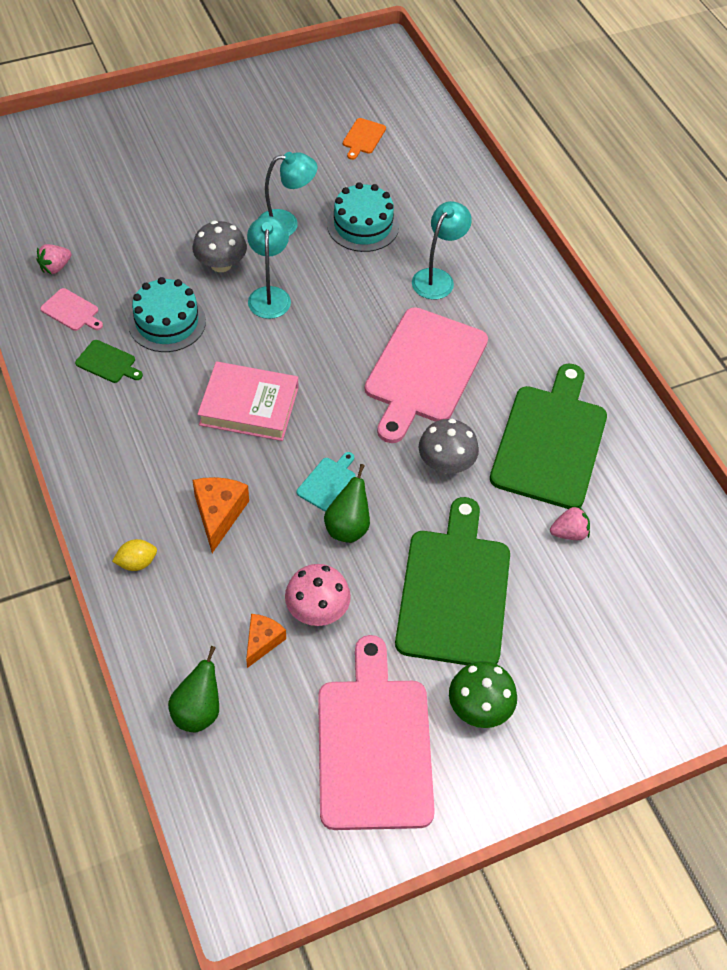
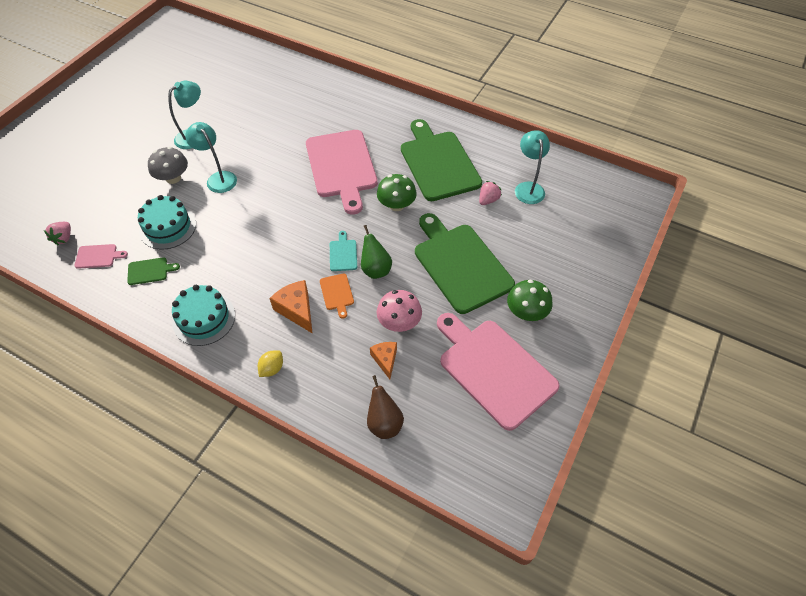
camera: 35 degrees left, 0 degrees up
(198, 711) = (384, 423): green pear -> brown pear
(249, 406) = (261, 242): pink book -> none
(363, 138) = (199, 71): orange cutting board -> orange cutting board (337, 293)
(363, 225) = (240, 114): turquoise cake -> turquoise cake (204, 318)
(437, 278) = (306, 118): turquoise lamp -> turquoise lamp (528, 188)
(446, 463) = (396, 205): grey mushroom -> green mushroom

